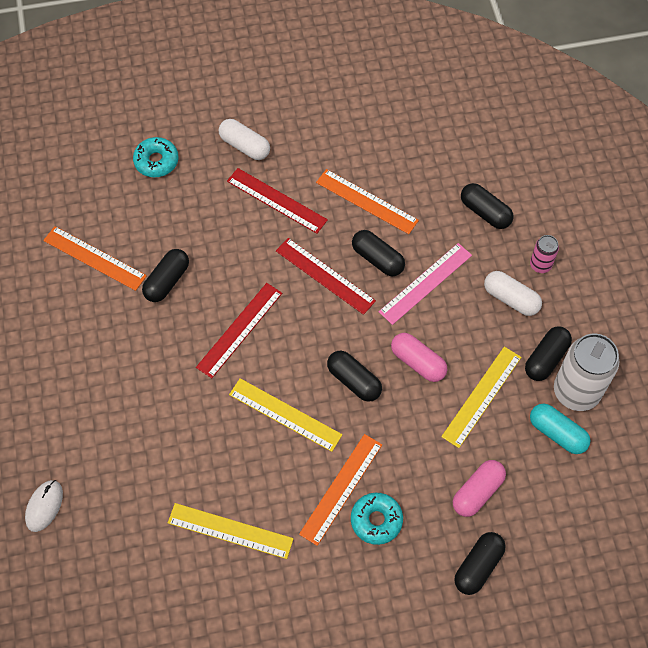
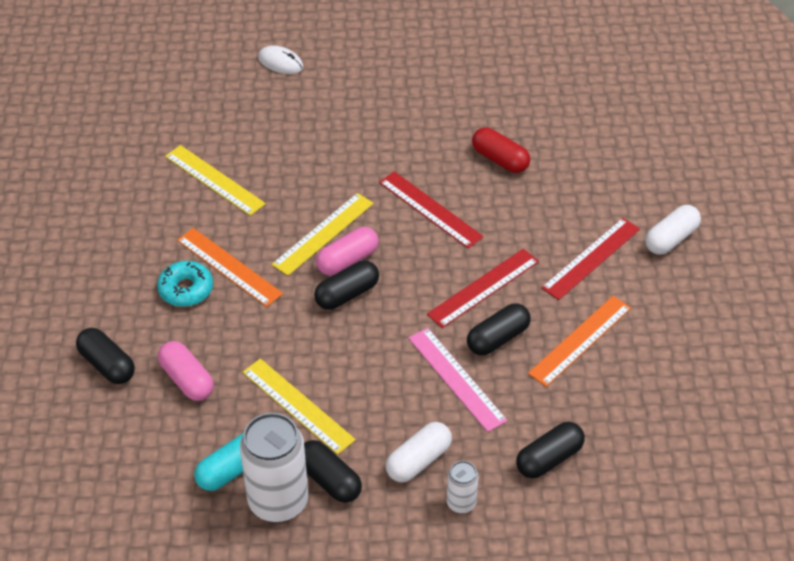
camera: 100 degrees right, 15 degrees down
(94, 258) = (537, 109): orange ruler -> none
(156, 161) = (655, 164): turquoise donut -> none
(167, 281) = (500, 159): black capsule -> red capsule
(230, 531) = (214, 180): yellow ruler -> yellow ruler turned 75 degrees counterclockwise
(418, 362) = (355, 354): pink capsule -> pink capsule (347, 260)
(540, 265) = (461, 503): pink can -> white can

